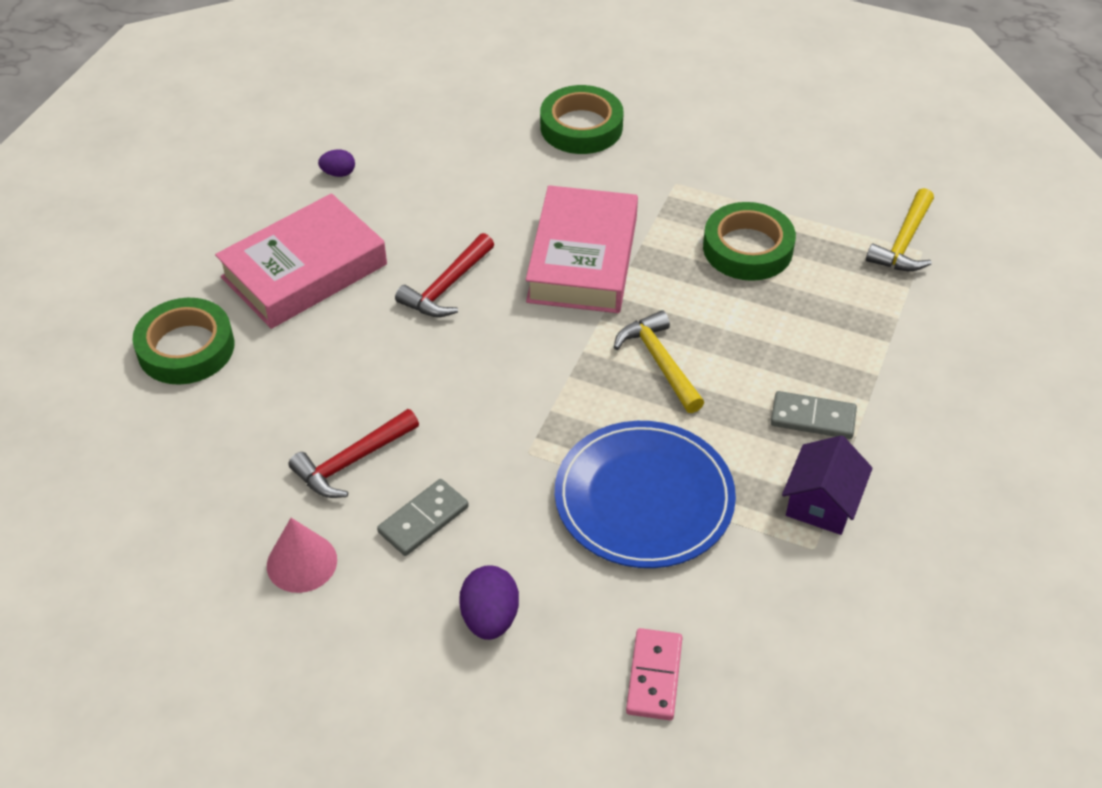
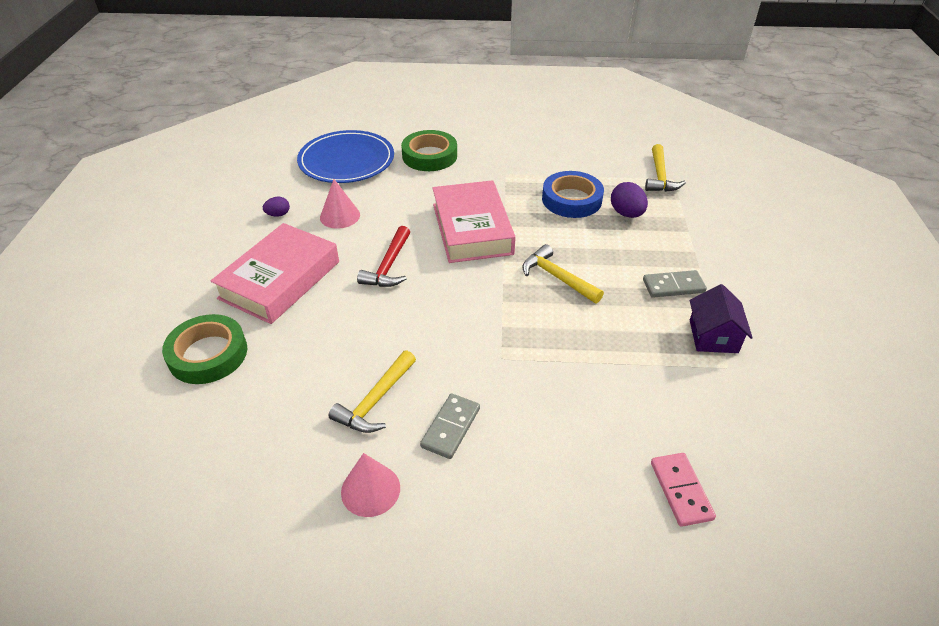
camera: 20 degrees left, 5 degrees down
(352, 461) = (376, 401): red hammer -> yellow hammer
(416, 195) = (340, 216): none -> pink cone
(490, 618) = (538, 486): purple egg -> purple egg (626, 214)
(644, 498) = (598, 366): blue plate -> blue plate (346, 160)
(747, 248) = (571, 199): green tape -> blue tape

